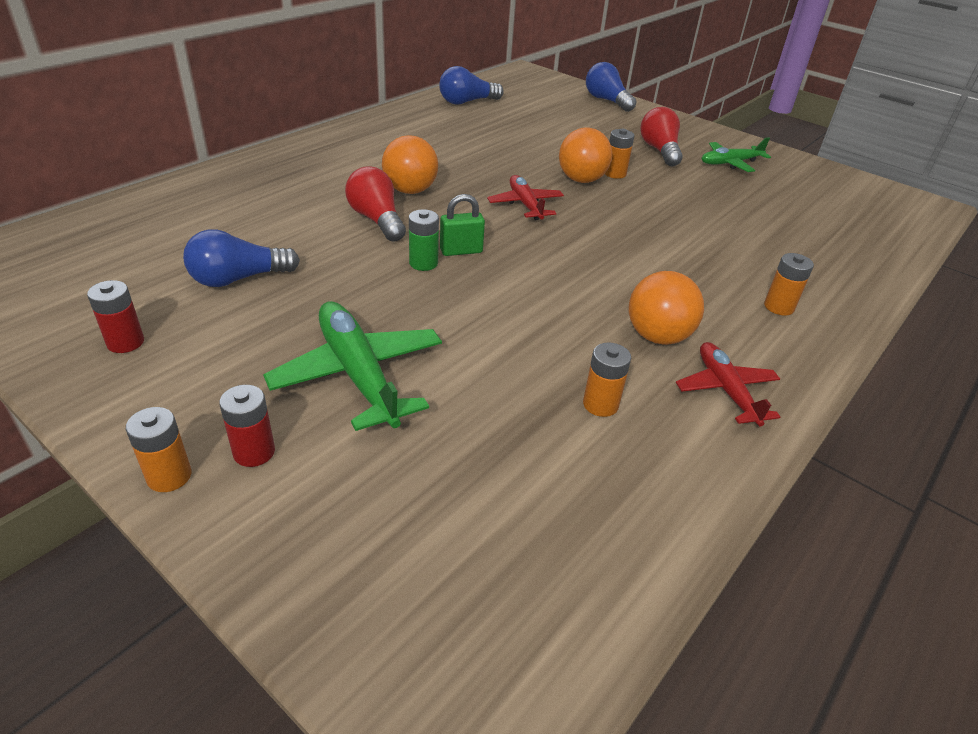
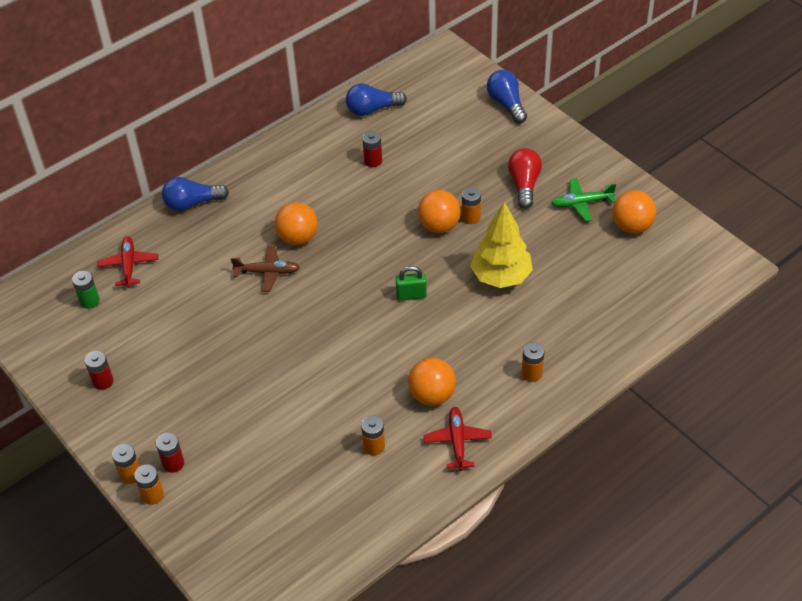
camera: 15 degrees right, 10 degrees up
(214, 509) = (152, 495): none -> orange battery
(238, 279) = (168, 330): blue light bulb -> blue light bulb (192, 203)
(358, 375) = (235, 415): green plane -> none
(377, 220) = (267, 272): red light bulb -> brown plane
(423, 263) = (292, 319): green battery -> green battery (89, 301)
(461, 251) = (321, 308): green padlock -> green padlock (411, 295)
(481, 134) = (373, 161): none -> red battery
(525, 205) = (383, 257): red plane -> red plane (129, 265)
(679, 219) = (501, 277): none -> yellow tree
(797, 179) = (632, 226): none -> orange ball

